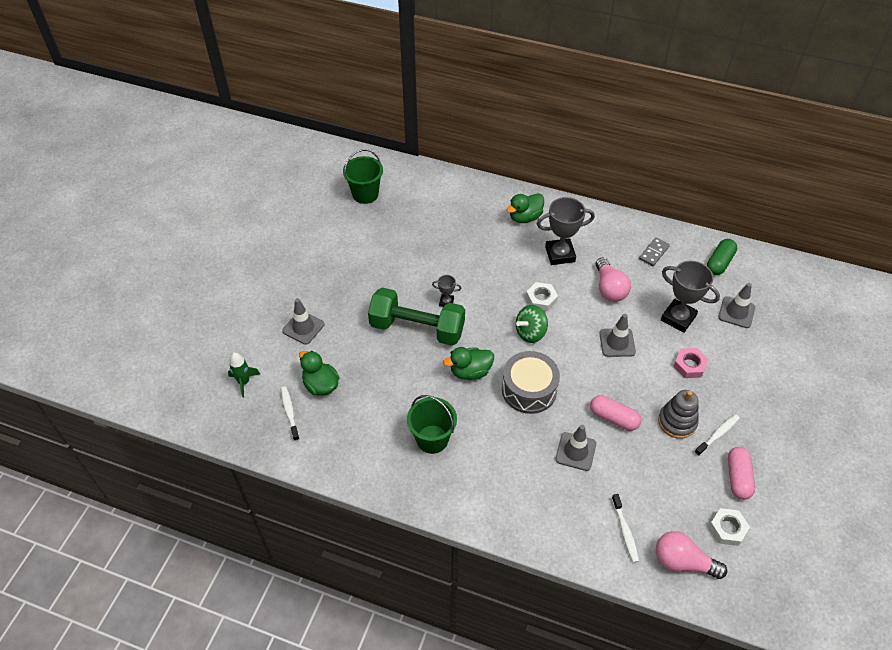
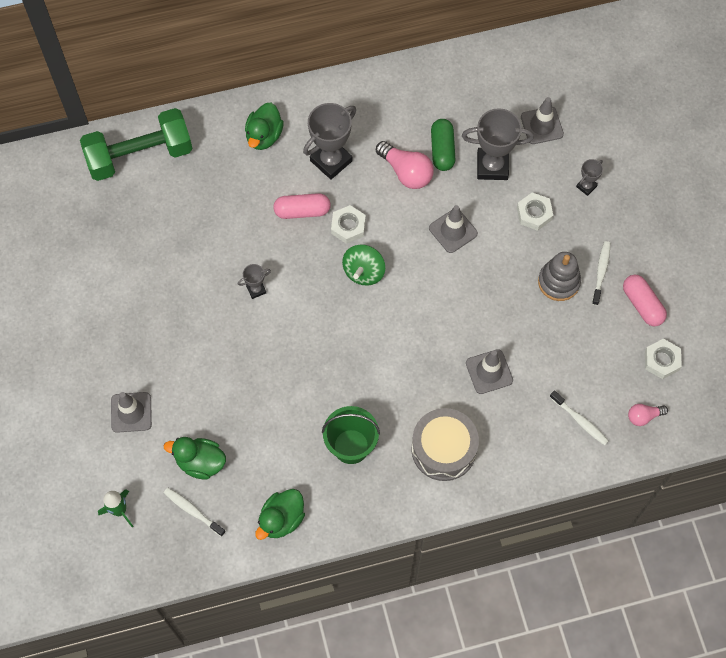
camera: 35 degrees left, 15 degrees up
(365, 194) = (68, 210): green bucket -> none
(417, 328) = (248, 338): green dumbbell -> green dumbbell (140, 155)
(470, 371) = (336, 352): green duck -> green duck (281, 519)
(529, 390) = (404, 335): grey drum -> grey drum (443, 449)
(613, 418) = (500, 315): pink capsule -> pink capsule (302, 211)
(653, 253) = (422, 102): grey domino -> none
(683, 562) = (643, 416): pink light bulb -> pink light bulb, size x0.57
(689, 365) = (534, 213): pink nut -> white nut
(719, 262) = (493, 75): green capsule -> green capsule (442, 150)
(745, 370) = (586, 186): none -> grey trophy

